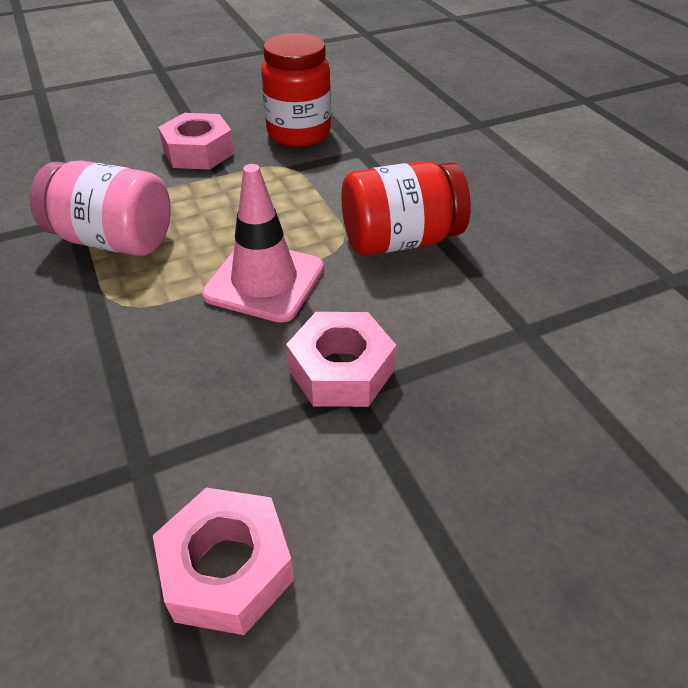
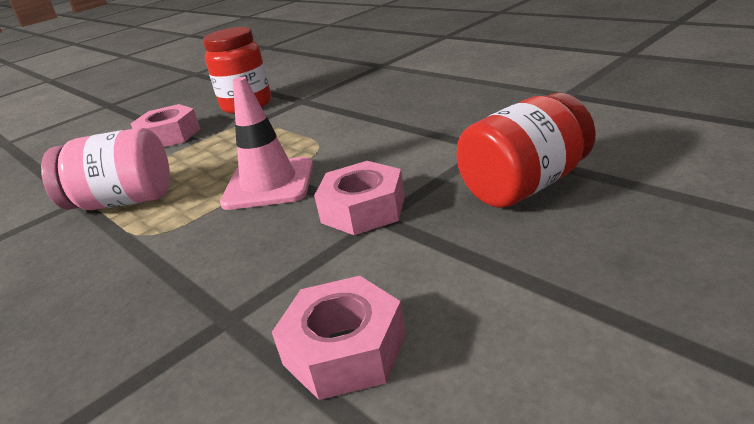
camera: 15 degrees left, 15 degrees down
(400, 240) = (362, 133): red jar -> red jar (525, 185)

